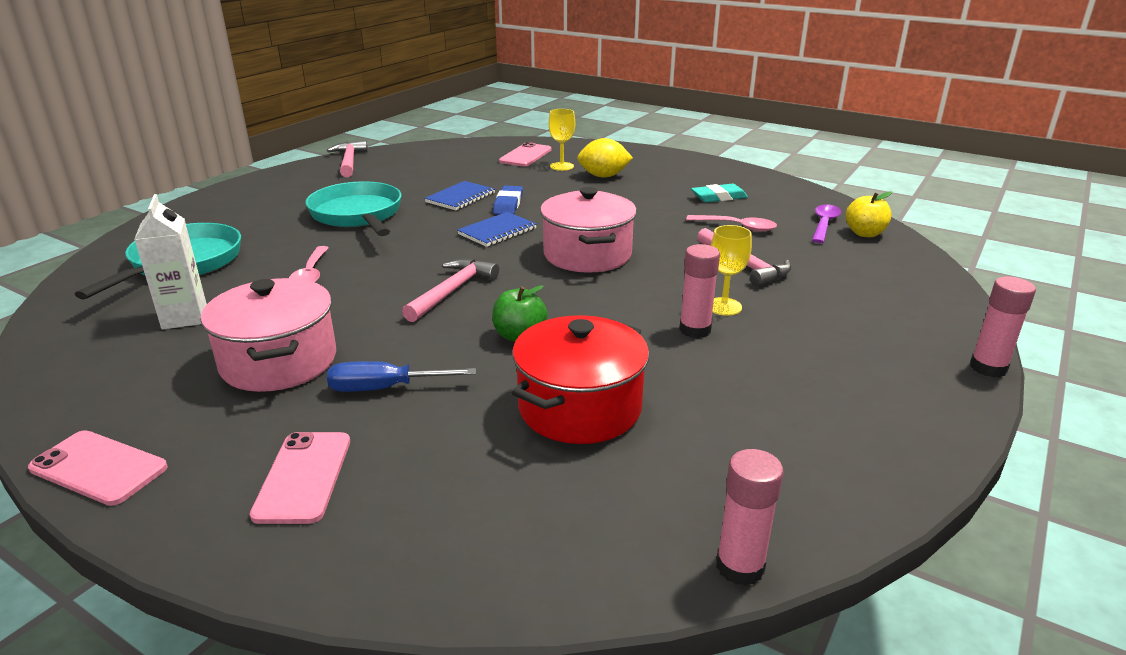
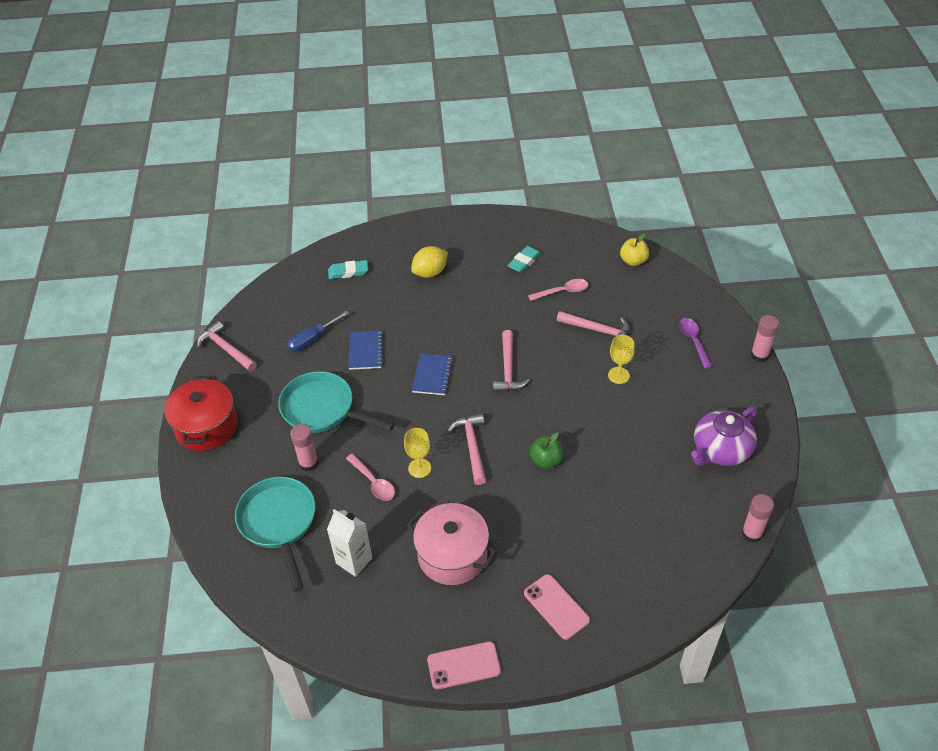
camera: 35 degrees left, 20 degrees up
(385, 388) = (526, 537): blue screwdriver -> blue screwdriver (312, 339)
(508, 204) = (405, 341): blue eraser -> none
(525, 155) = (348, 272): pink phone -> turquoise eraser
(562, 166) = (389, 274): yellow goblet -> yellow goblet (419, 468)
(580, 408) = (623, 491): red pot -> red pot (206, 426)
(587, 255) = (508, 369): pink pot -> pink hammer
(695, 330) = (621, 403): pink glue stick -> pink glue stick (308, 463)
(800, 435) = (720, 450): none -> purple teapot
(824, 224) = (606, 262): purple spoon -> purple spoon (693, 341)

